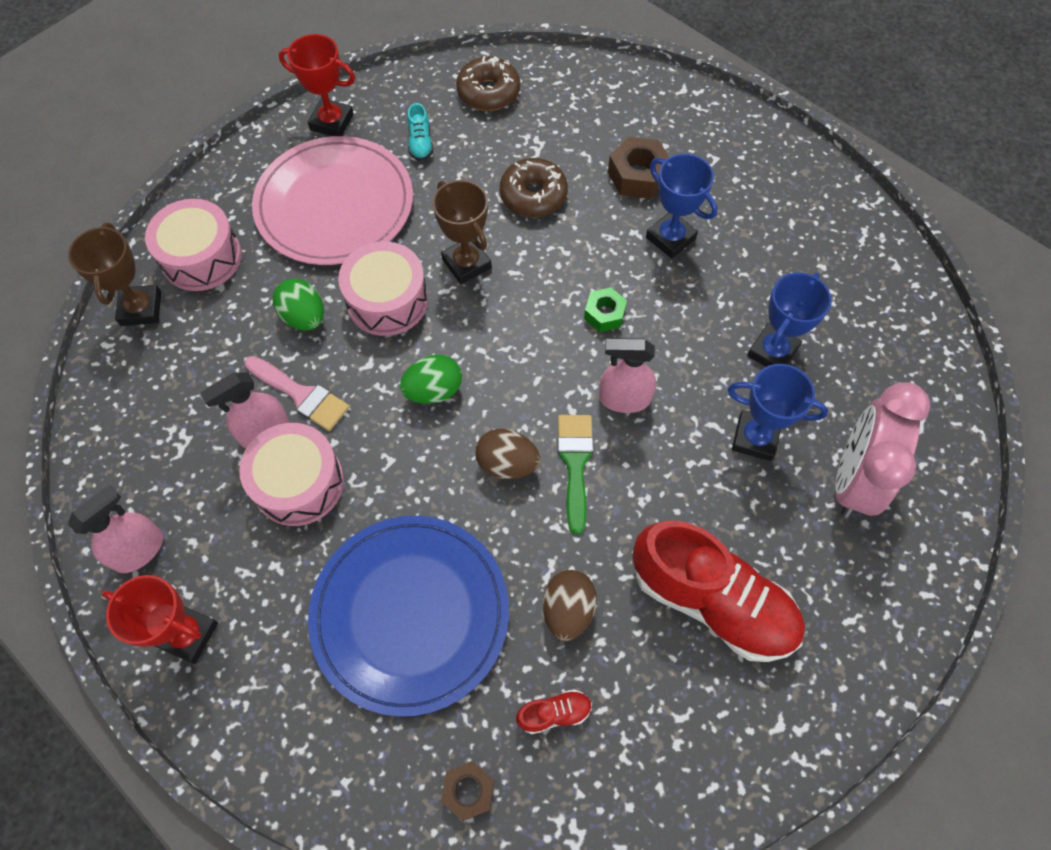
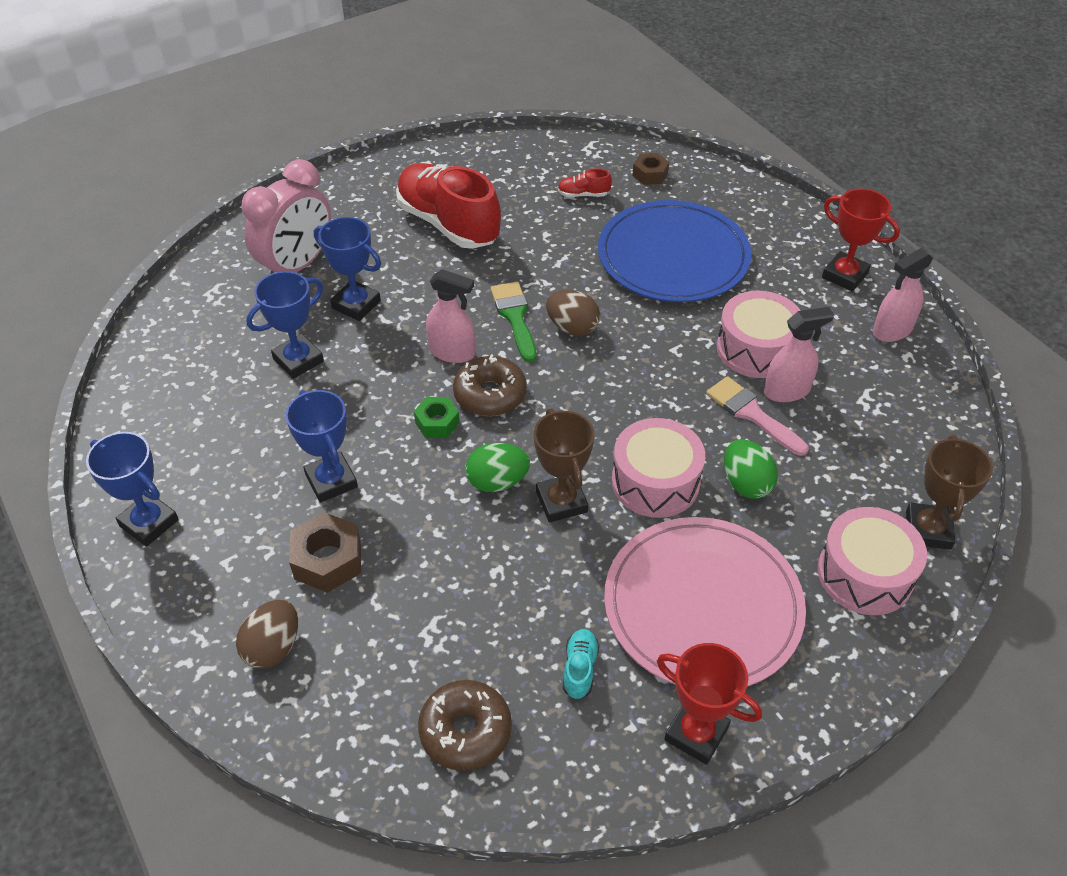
camera: 165 degrees left, 15 degrees down
(433, 391) = (624, 392): green egg -> green egg (497, 482)
(533, 195) = (460, 563): brown donut -> brown donut (490, 394)
(568, 610) = (555, 238): brown egg -> brown egg (273, 647)
(575, 463) = (515, 317): green brush -> green brush turned 150 degrees clockwise
(794, 172) = (149, 523): none -> blue trophy

